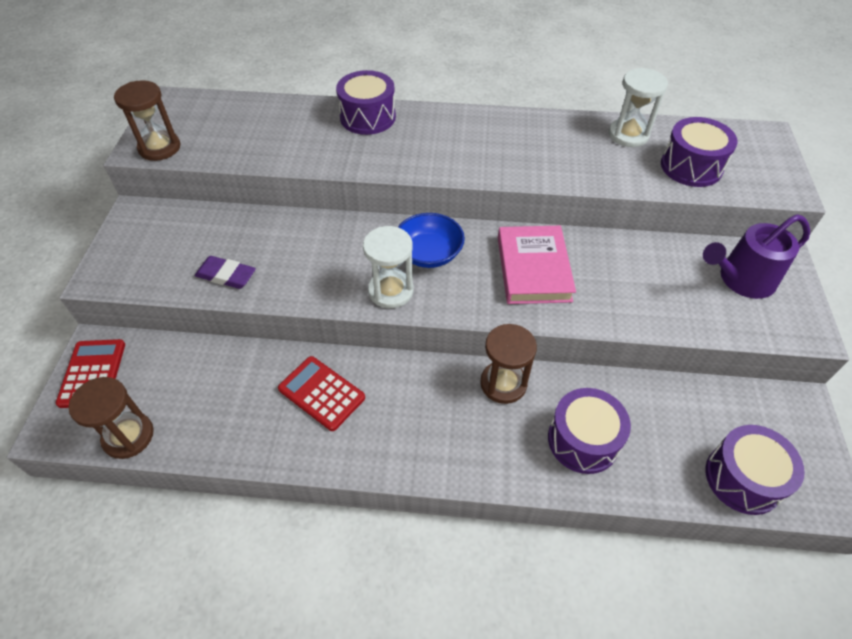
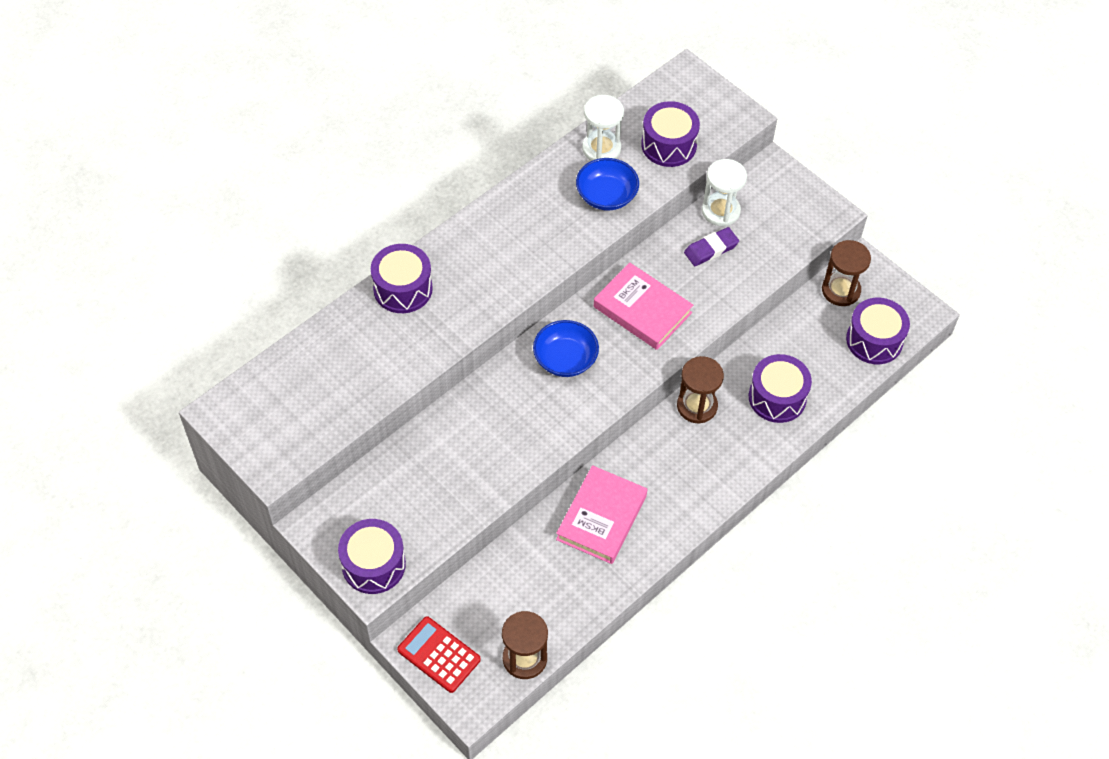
camera: 50 degrees left, 5 degrees up
(122, 266) = (373, 564): none -> purple drum
(159, 148) = (287, 454): brown hourglass -> brown hourglass (841, 290)
(226, 275) = (456, 500): purple eraser -> purple eraser (711, 249)
(321, 393) = (601, 517): red calculator -> pink book
(391, 291) = (577, 408): white hourglass -> white hourglass (720, 211)
(592, 163) = (606, 196): none -> blue bowl
(741, 279) = (766, 206): purple watering can -> none

